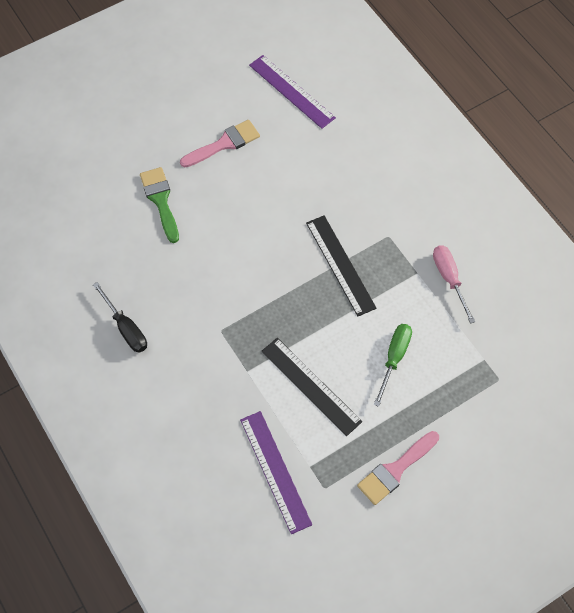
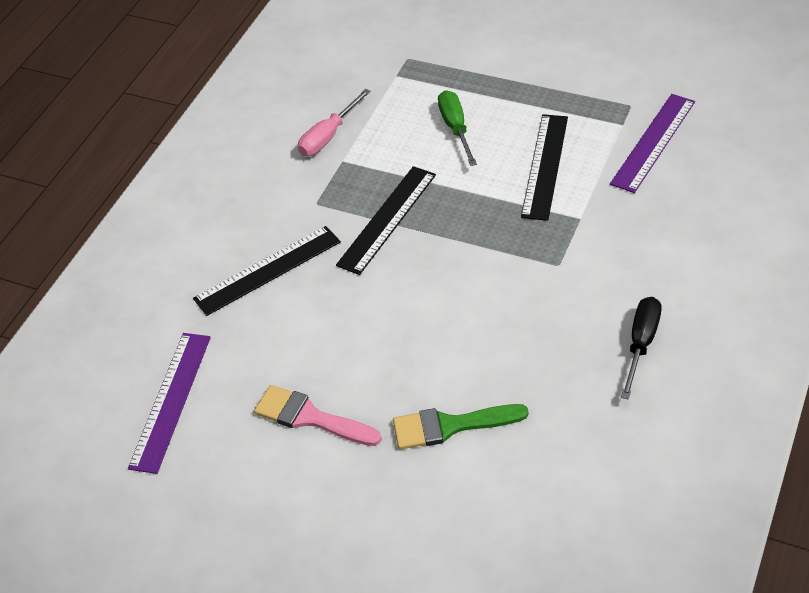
camera: 120 degrees left, 15 degrees down
(160, 200) = (450, 426): green brush -> green brush turned 45 degrees clockwise
(350, 181) = (268, 270): none -> black ruler
(394, 358) = (455, 128): green screwdriver -> green screwdriver turned 90 degrees clockwise
(395, 470) = (563, 74): pink brush -> none

